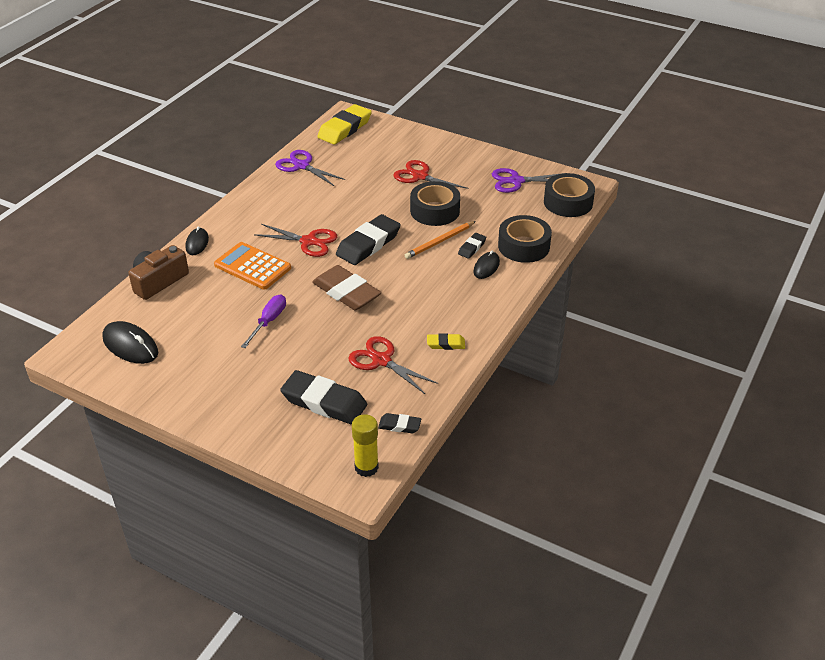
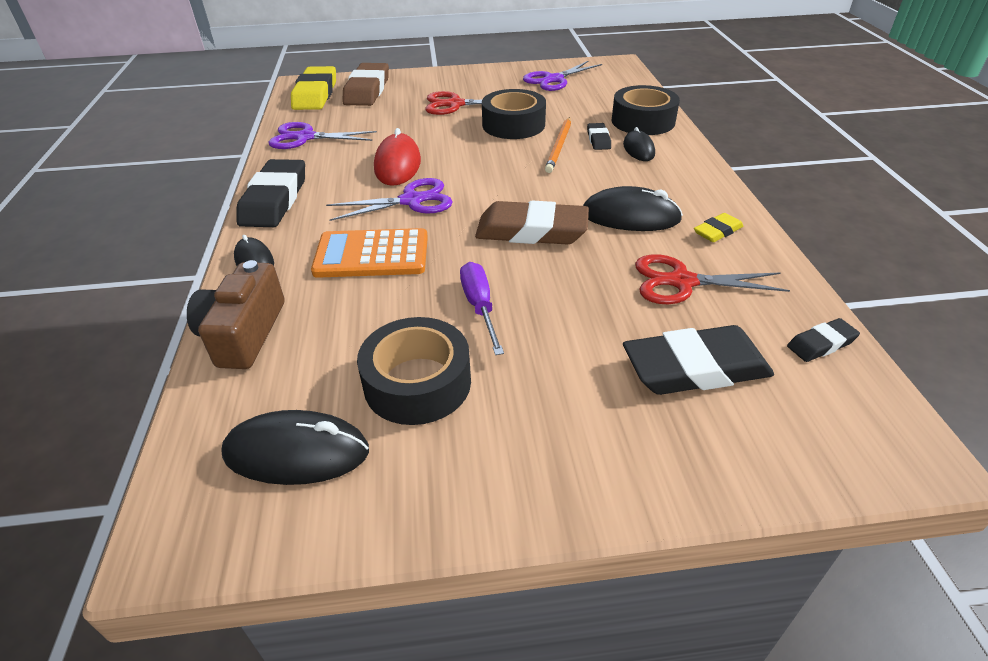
camera: 35 degrees left, 0 degrees up
(308, 241) = (411, 200): red scissors -> purple scissors
(329, 212) = (398, 165): none -> red mouse
(366, 467) = (877, 423): yellow glue stick -> none
(368, 244) = (487, 176): black eraser -> black eraser (275, 200)
(380, 138) = (367, 90): none -> brown eraser
(411, 310) = (630, 216): none -> black mouse
(568, 202) = (624, 79): black tape -> black tape (417, 383)

